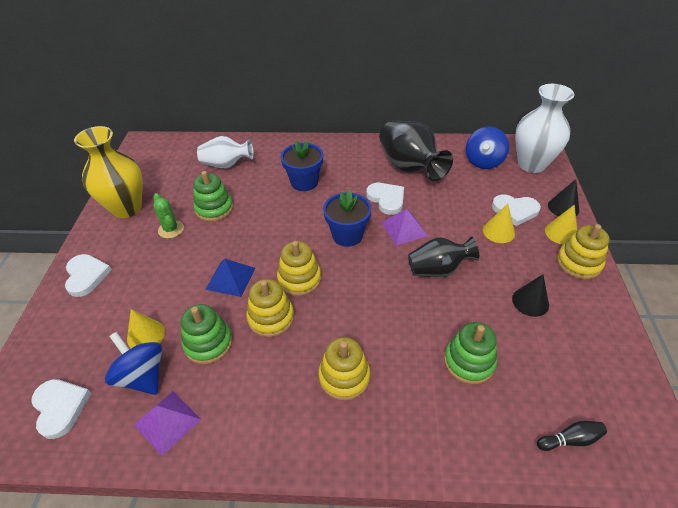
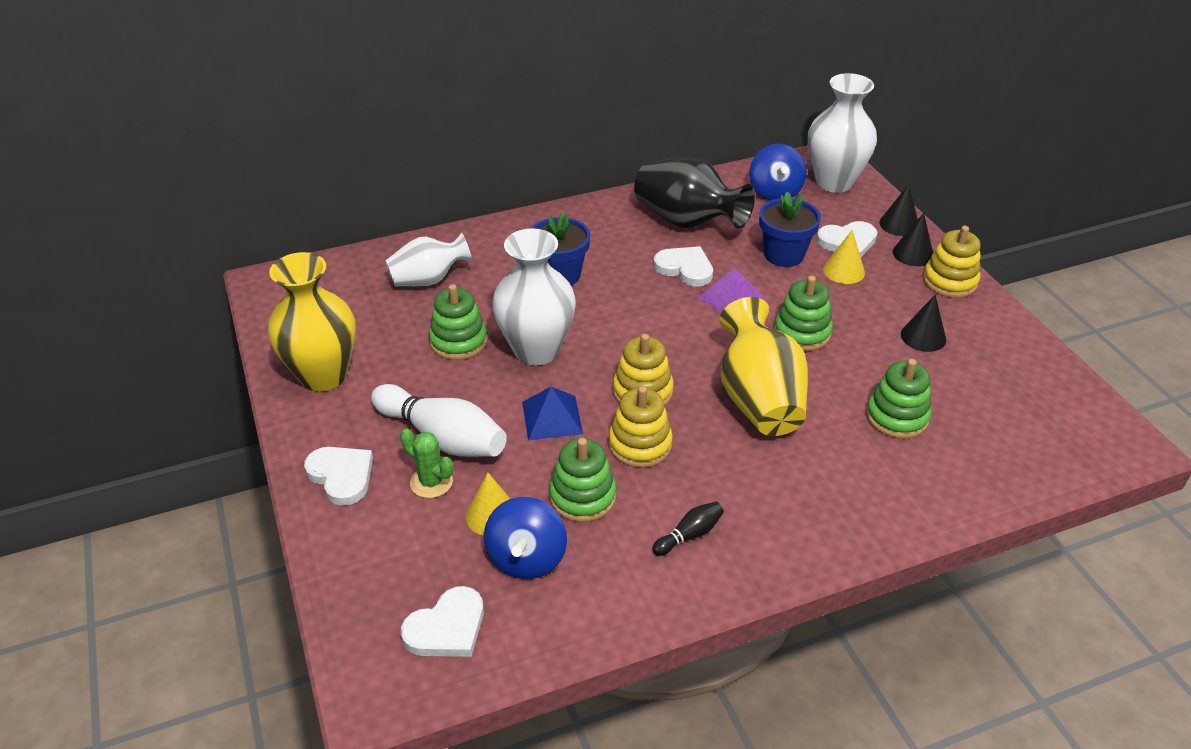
camera: 25 degrees left, 5 degrees down
(60, 407) = (447, 628): white heart -> white heart turned 105 degrees clockwise
(142, 376) = (527, 558): blue spinning top -> blue spinning top turned 105 degrees counterclockwise
(158, 270) = (443, 437): none -> white bowling pin
(167, 422) = (600, 592): purple pyramid -> none
(171, 229) = (417, 384): green cactus -> green cactus (431, 482)
(254, 228) = (536, 350): none -> white vase
(344, 377) = (773, 476): yellow stacking toy -> none
(347, 235) = (666, 325): blue flower pot -> blue flower pot (784, 255)
(374, 311) = (759, 399): none -> yellow vase
(438, 270) = (802, 332): black vase -> green stacking toy
(561, 233) = (913, 254): yellow cone -> black cone
(570, 439) = (1037, 454): black bowling pin -> black bowling pin (689, 535)

